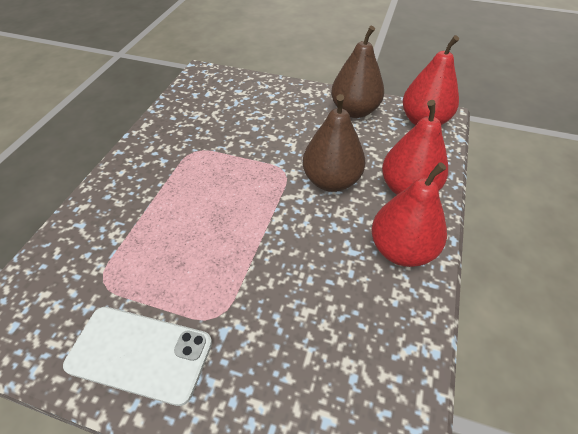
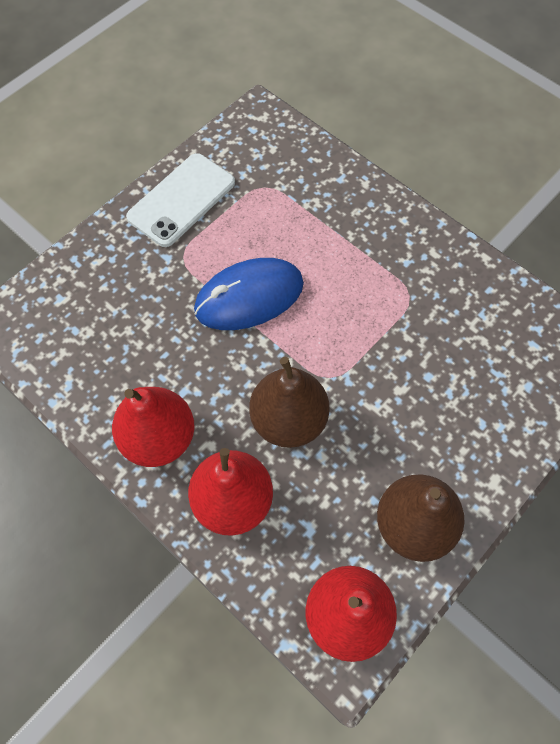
camera: 115 degrees right, 15 degrees up
(240, 242) = (249, 297): none -> blue mouse

